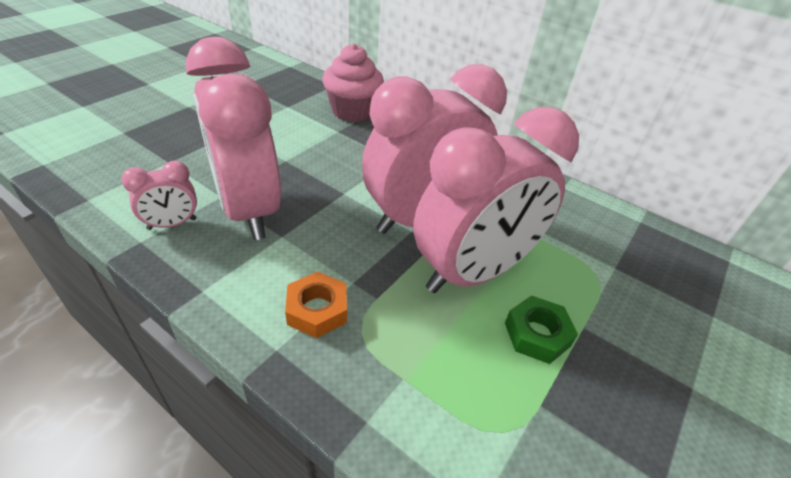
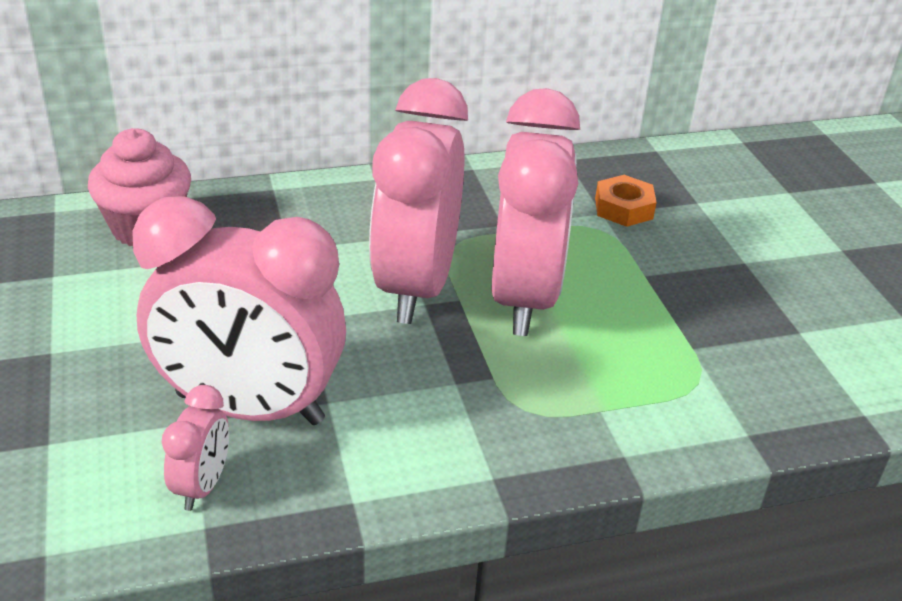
camera: 50 degrees left, 5 degrees down
(317, 310) = (469, 425): orange nut -> orange nut (623, 208)
(537, 334) = (628, 305): green nut -> none

